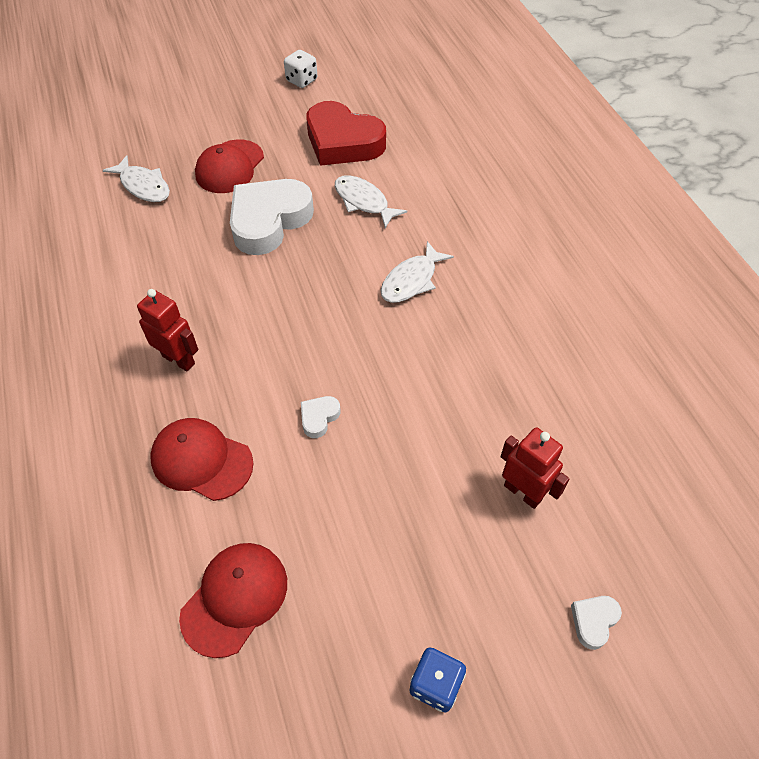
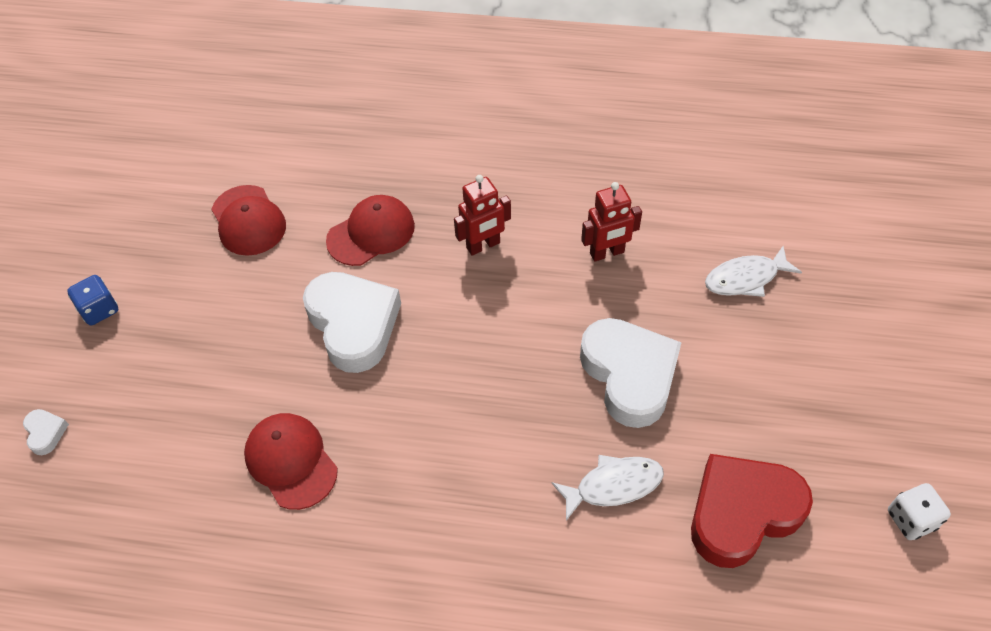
camera: 120 degrees right, 0 degrees up
(229, 167) = (744, 368): red cap -> red cap (291, 461)
(319, 417) = (353, 325): white heart -> white heart, size x2.45
(411, 280) = (461, 476): white fish -> none
(523, 492) = (173, 444): red robot -> red robot (607, 253)

